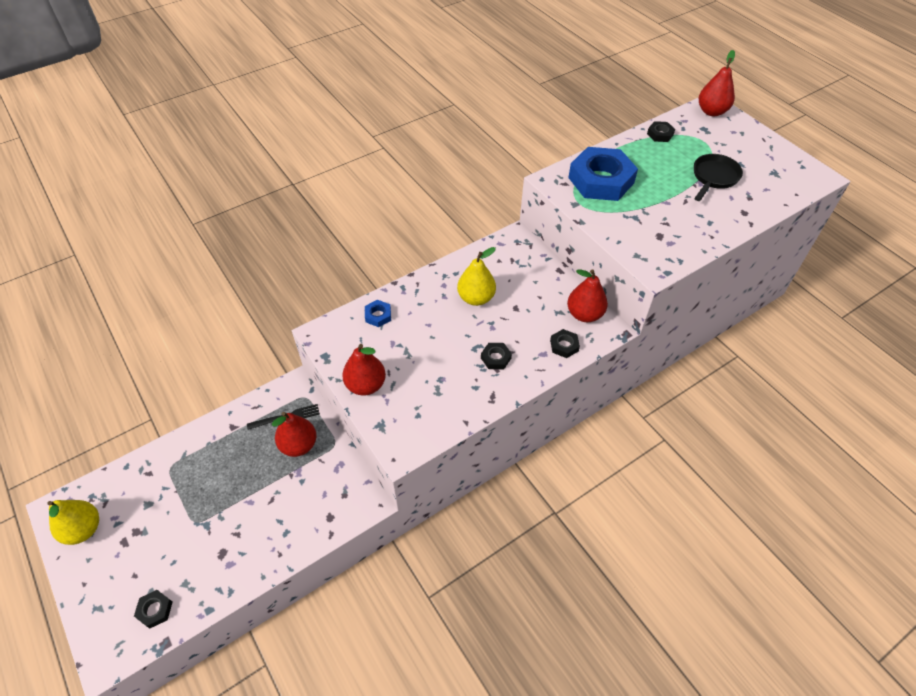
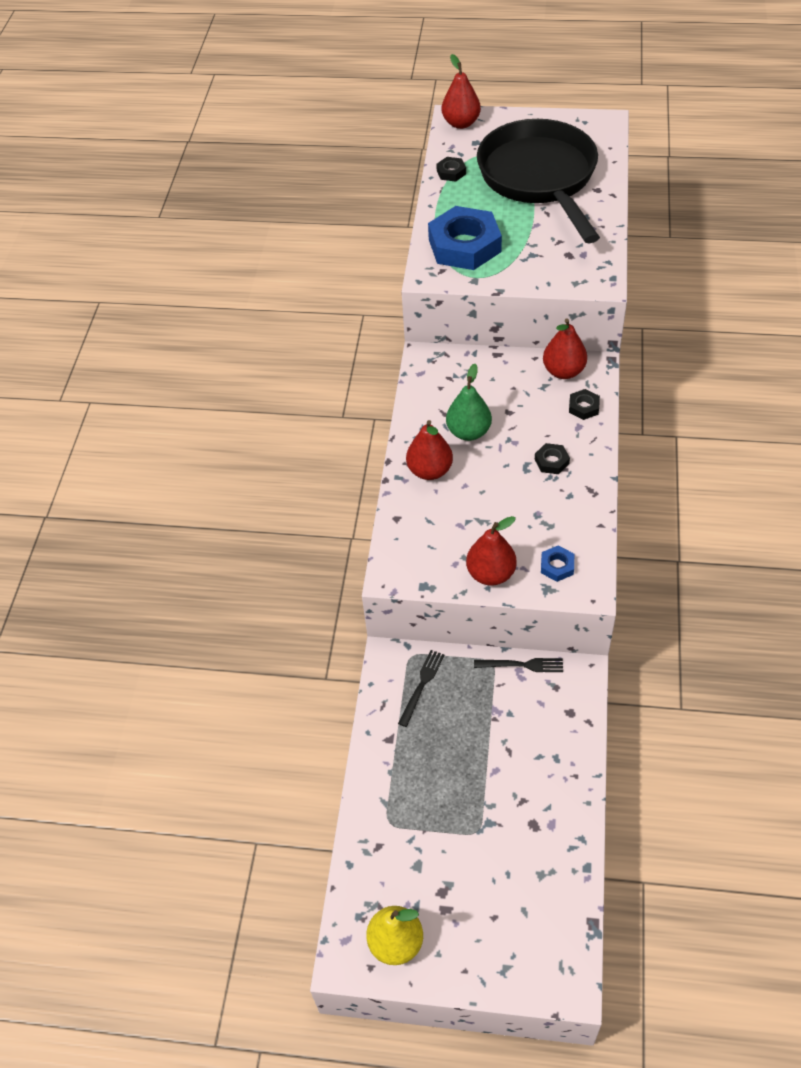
camera: 45 degrees left, 0 degrees up
(155, 610) = (549, 916): black nut -> none
(299, 445) = (465, 693): red pear -> red pear (429, 470)
(346, 463) = (522, 665): none -> black fork
(378, 315) = (415, 516): blue nut -> blue nut (557, 566)
(476, 298) = (468, 432): yellow pear -> green pear
(714, 177) = (540, 178): black pan -> black pan, size x2.28

